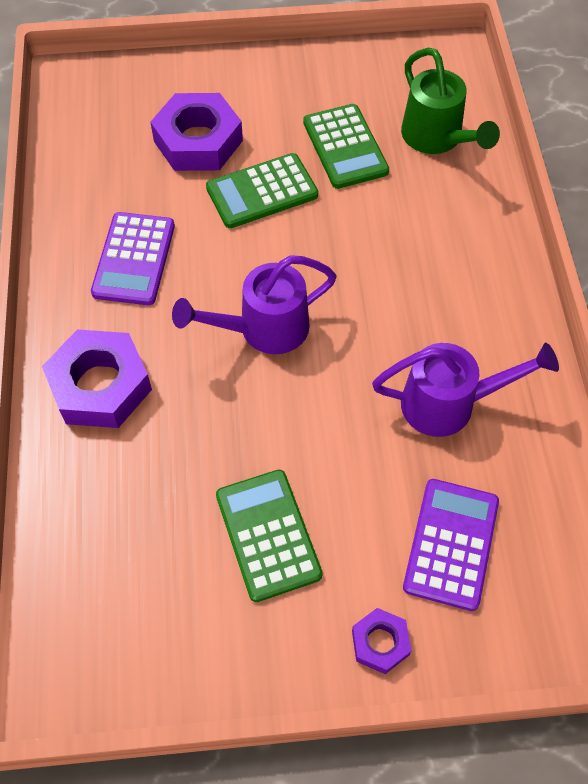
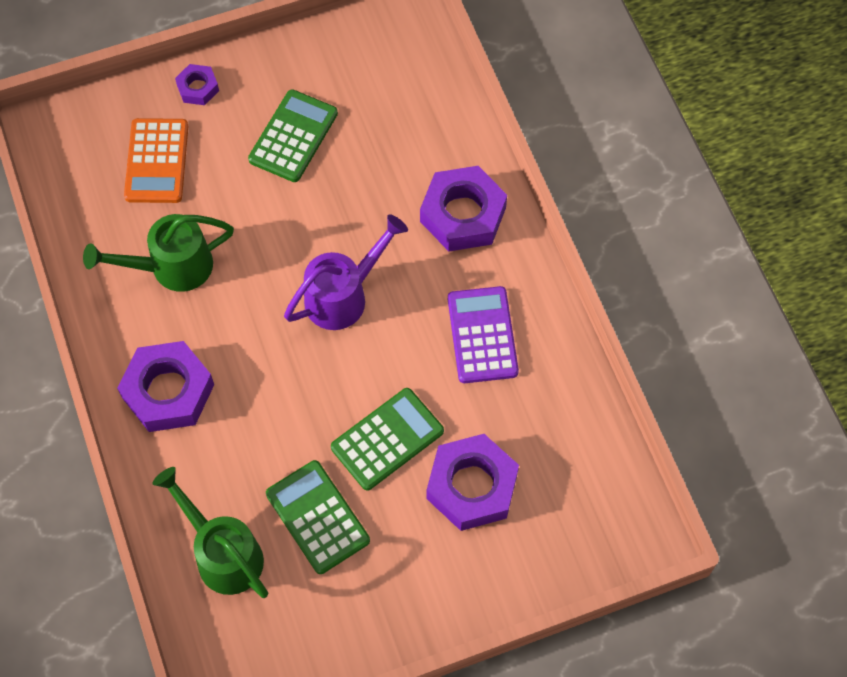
camera: 165 degrees right, 5 degrees up
(268, 535) = (293, 136): green calculator -> green calculator turned 120 degrees counterclockwise
(448, 404) = (172, 267): purple watering can -> green watering can
(451, 544) = (156, 161): purple calculator -> orange calculator
(470, 278) = (168, 391): none -> purple nut

